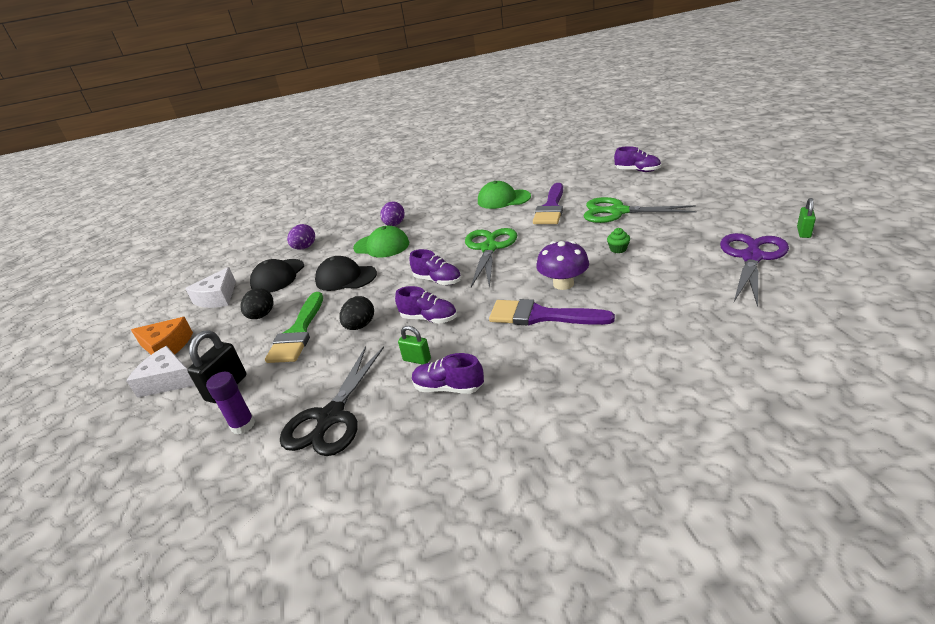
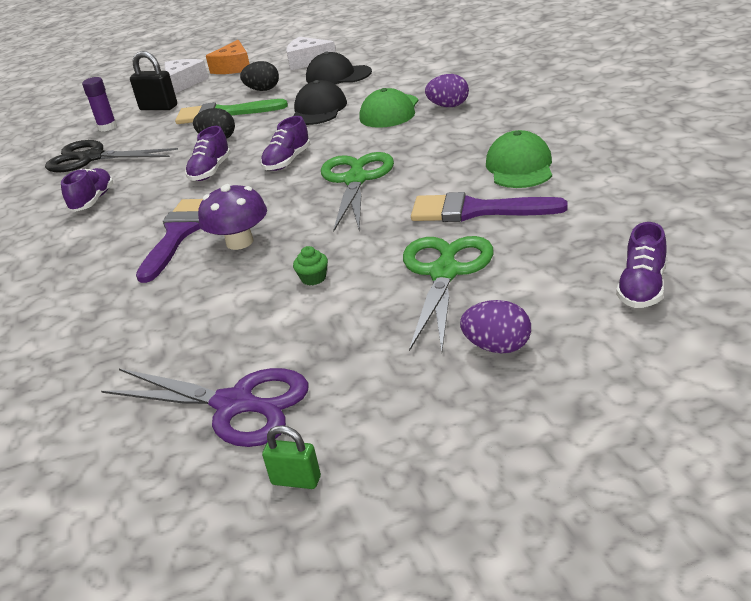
camera: 85 degrees right, 0 degrees up
(304, 247) = (401, 71): purple egg -> purple egg (497, 347)
(417, 360) = (144, 178): green padlock -> none
(489, 248) = (356, 180): green scissors -> green scissors turned 90 degrees counterclockwise

